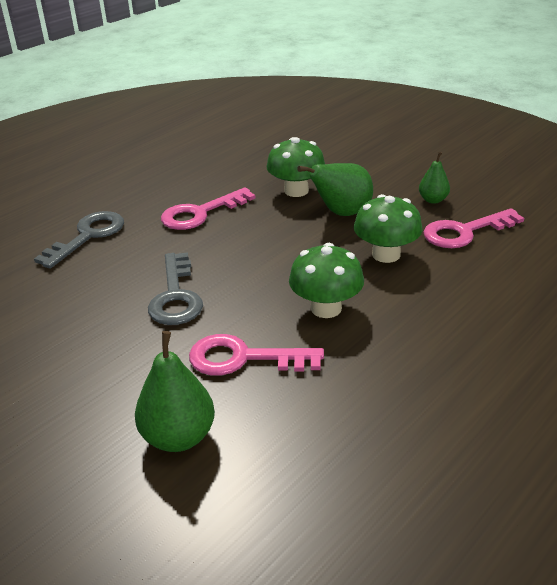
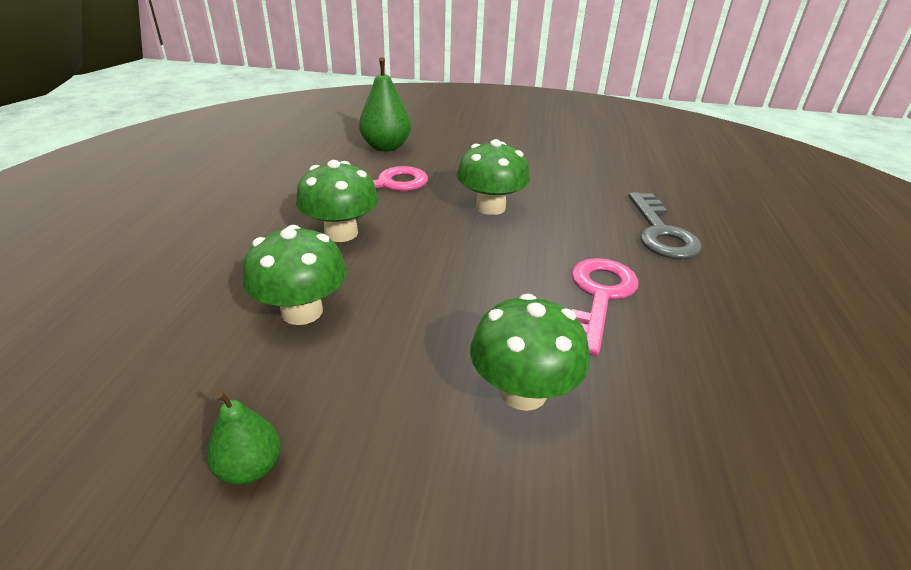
camera: 145 degrees right, 0 degrees up
(176, 296) = (490, 207): grey key -> green mushroom
(341, 213) = (408, 366): green pear -> none
(464, 232) = (179, 395): pink key -> none

